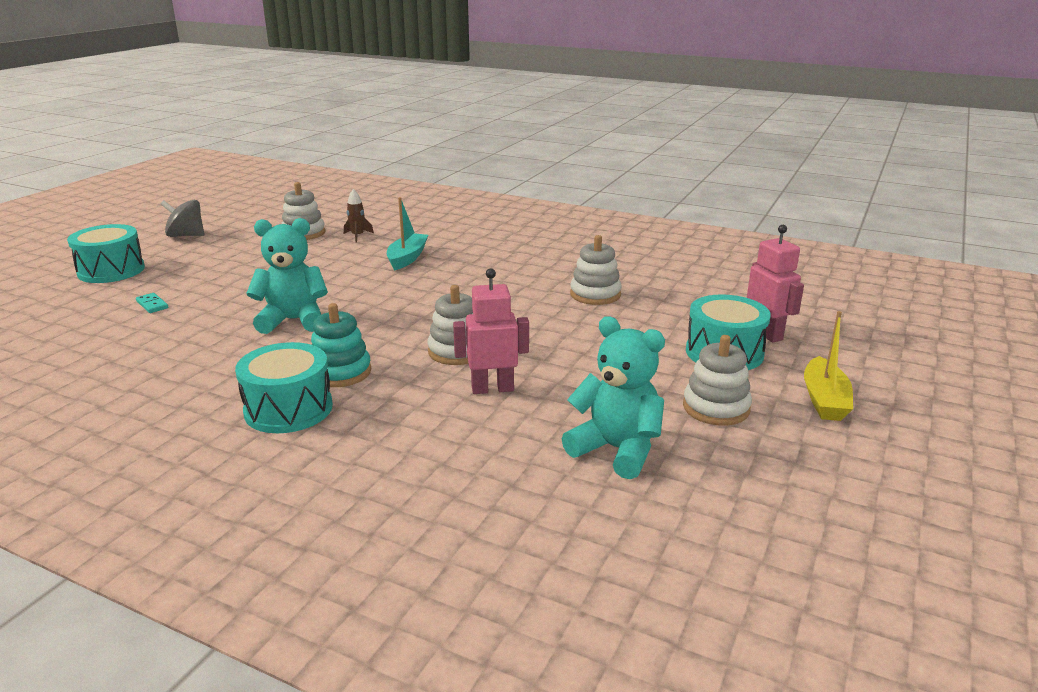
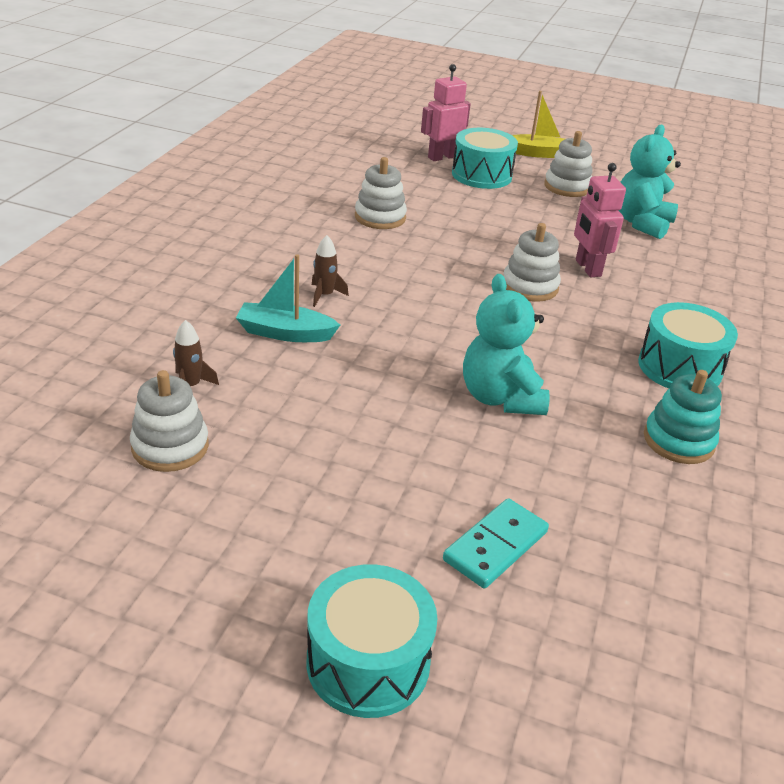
camera: 100 degrees left, 10 degrees up
(152, 305) = (495, 546): turquoise domino -> turquoise domino, size x1.79
(186, 235) = (168, 610): grey spinning top -> none
(340, 372) = (600, 347): turquoise stacking toy -> turquoise stacking toy (678, 441)
(456, 270) = (325, 295): none -> brown rocket

